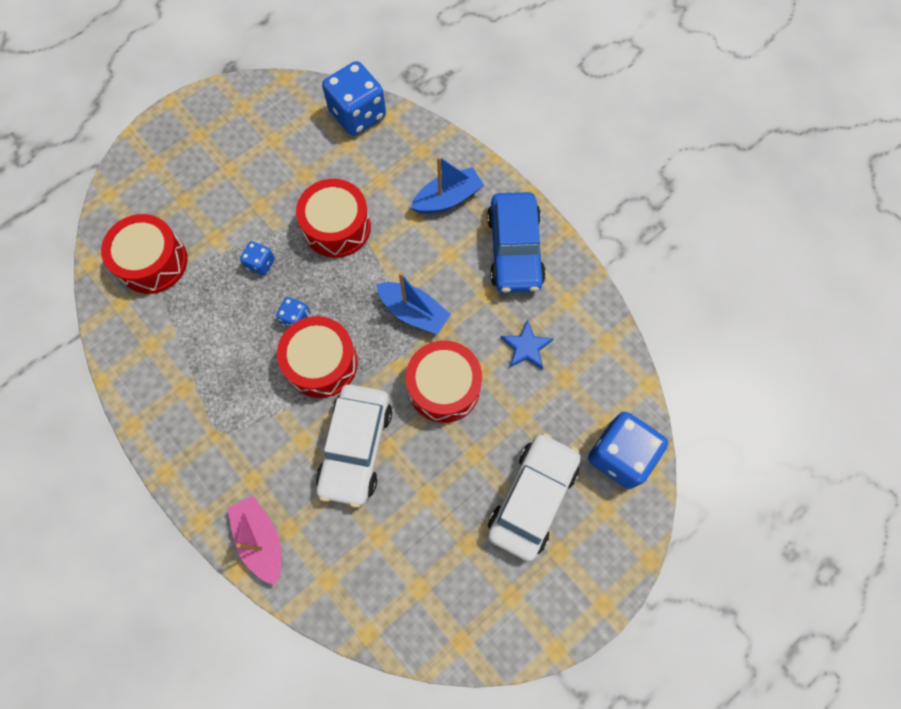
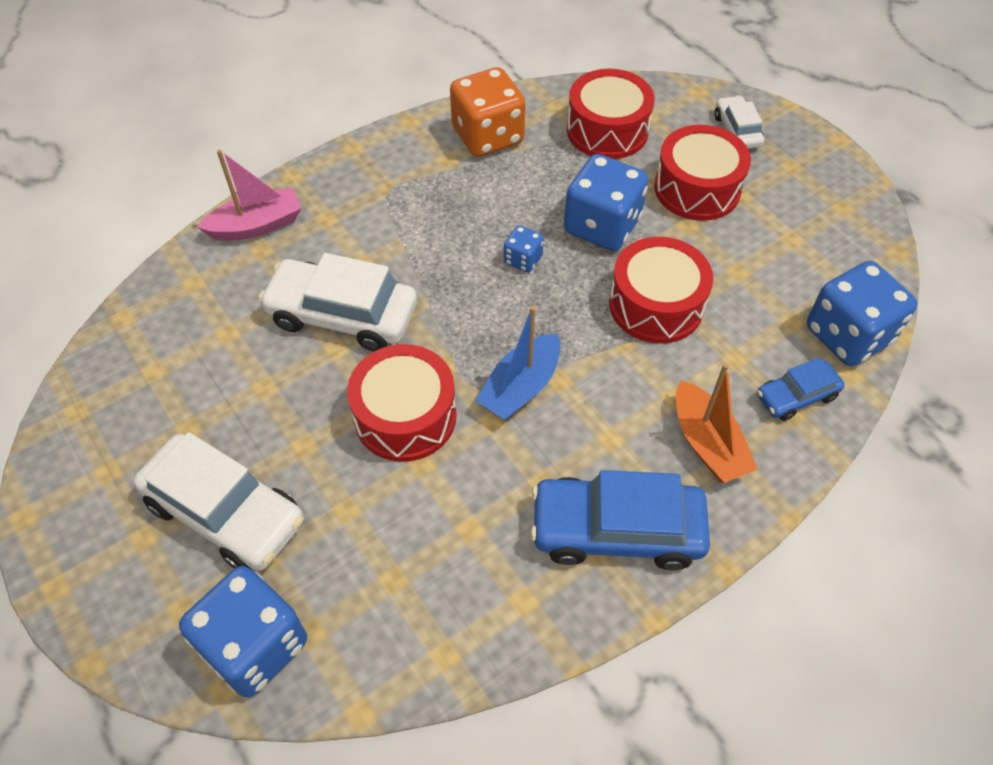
camera: 95 degrees right, 15 degrees down
(155, 356) = (487, 136): none -> orange dice
(158, 168) = (736, 131): none -> white car
(260, 264) = (602, 226): blue dice -> blue dice, size x2.07
(321, 363) = (459, 284): red drum -> red drum (697, 189)
(408, 147) = (796, 396): none -> blue car
(448, 198) = (707, 443): blue boat -> orange boat
(526, 347) = (450, 529): blue star -> none

